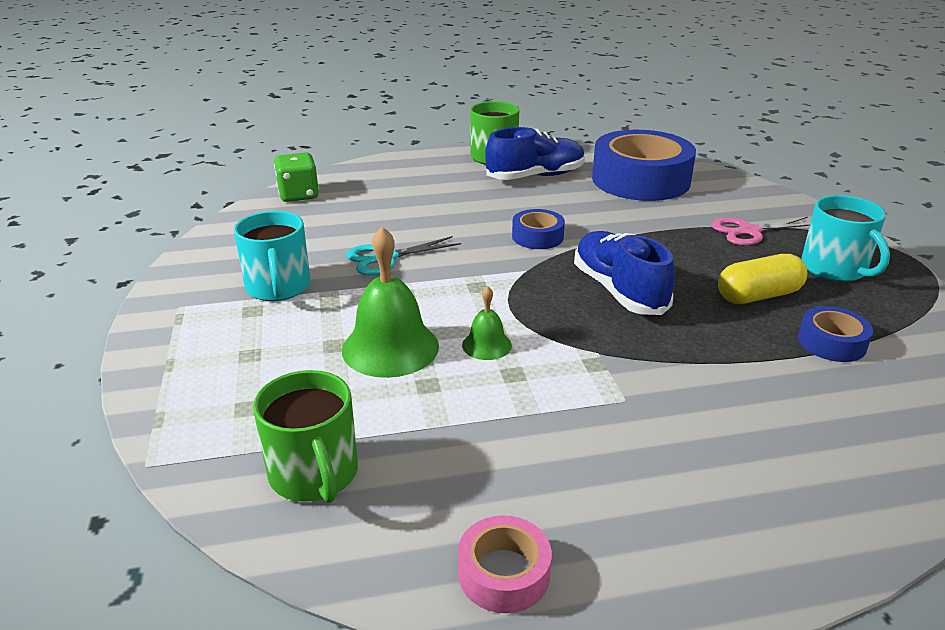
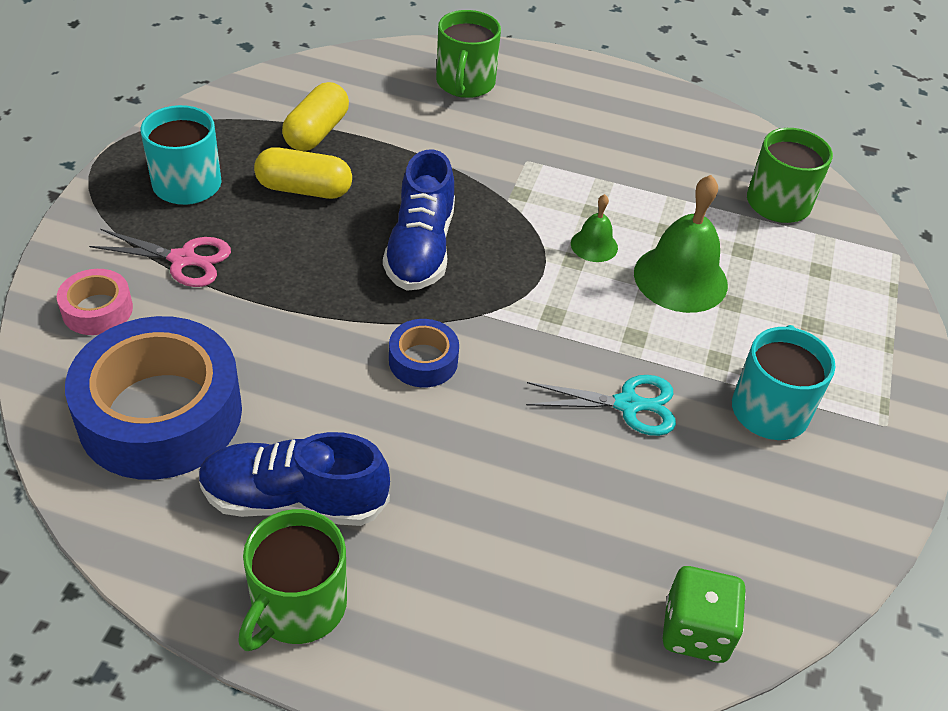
camera: 155 degrees left, 15 degrees up
(504, 573) = (685, 112): pink tape -> pink tape (97, 310)
(805, 471) = (465, 83): none -> green mug
(831, 342) = (316, 132): blue tape -> yellow capsule

